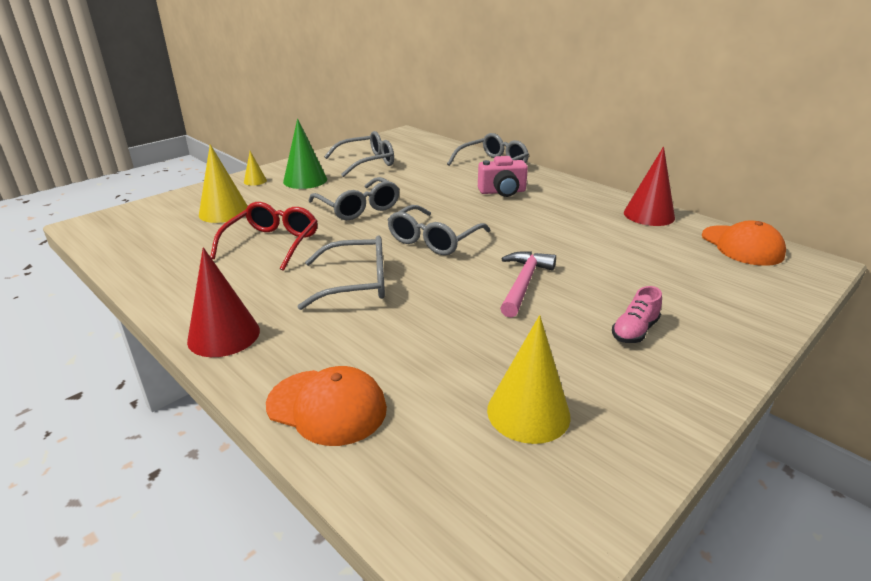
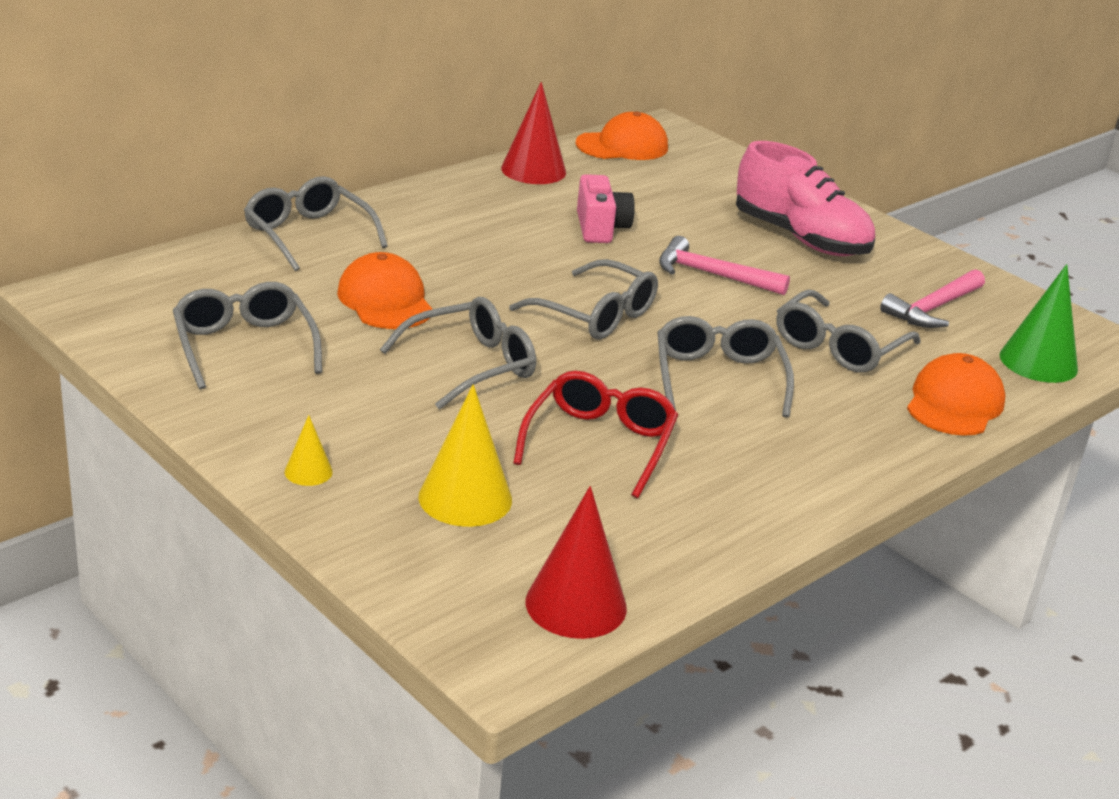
camera: 90 degrees left, 0 degrees up
(224, 335) = (849, 470): red cone -> red cone (576, 604)
(272, 243) = (599, 443): red glasses -> red glasses turned 90 degrees clockwise
(305, 180) = (323, 414): green cone -> green cone (1038, 362)
(420, 341) = (838, 347): none -> grey glasses
(426, 185) = (385, 300): none -> orange cap
(502, 192) = (432, 245): pink camera -> pink camera (601, 228)
(528, 412) = (933, 308): yellow cone -> pink hammer
(634, 331) = (800, 238): pink shoe -> pink shoe, size x2.18

